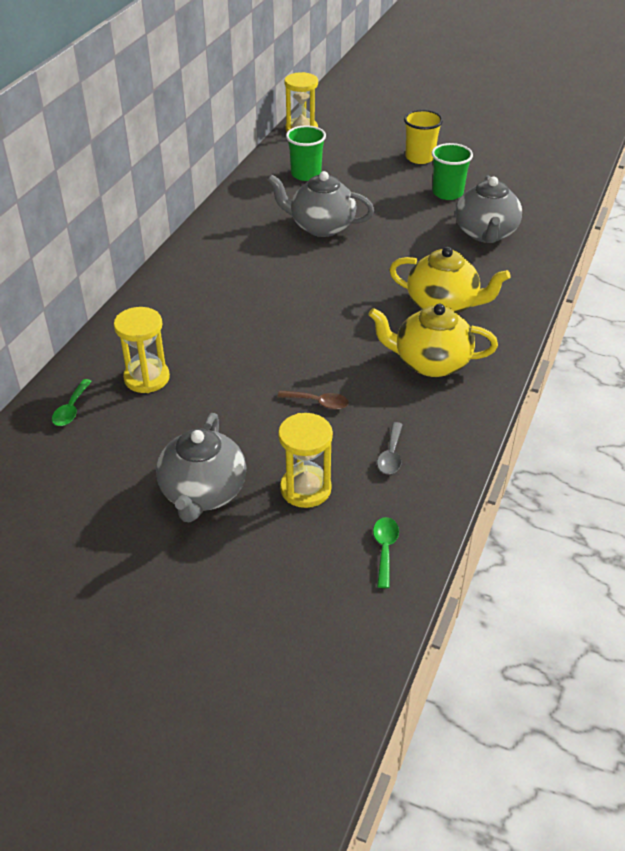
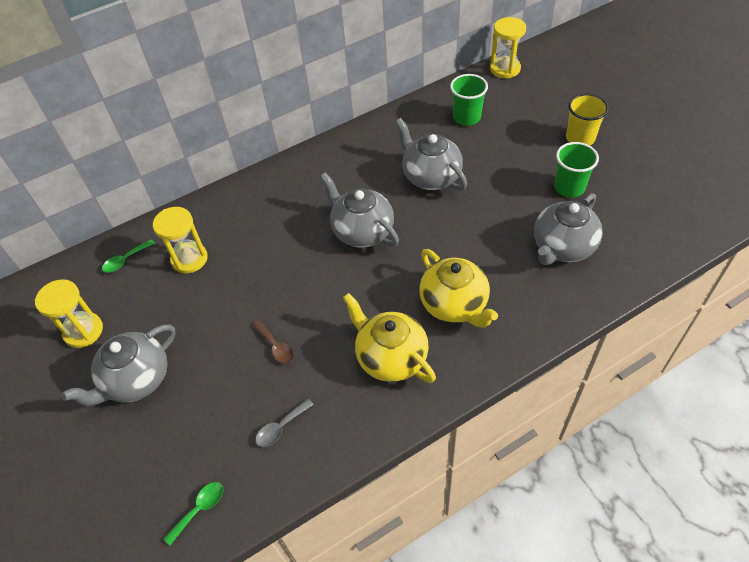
camera: 40 degrees right, 10 degrees up
(302, 288) = (362, 231): none -> grey teapot
(305, 489) = (199, 419): yellow hourglass -> yellow hourglass (83, 331)

